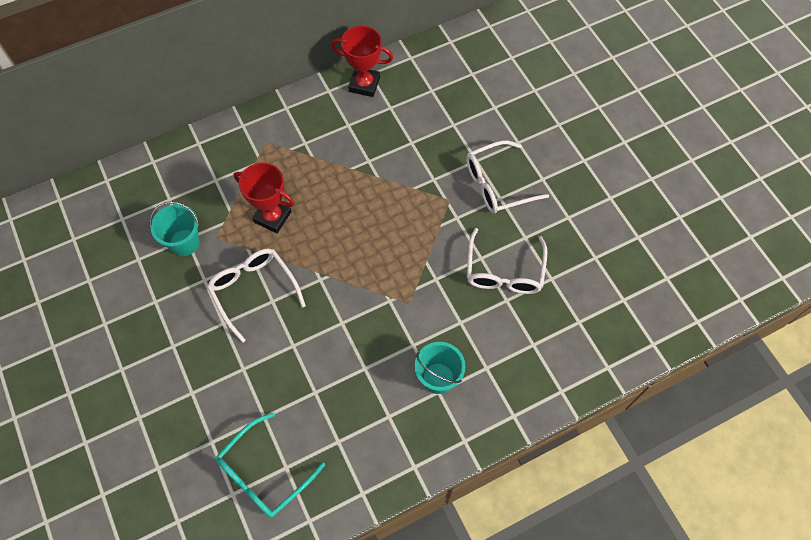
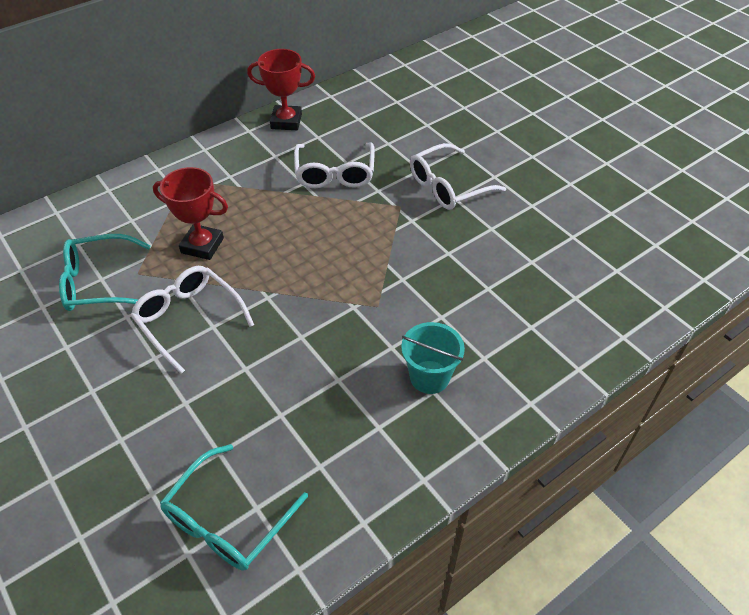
camera: 10 degrees left, 15 degrees down
(184, 242) = (99, 283): turquoise bucket -> turquoise glasses
(504, 271) = (477, 262): white glasses -> white glasses (335, 174)

